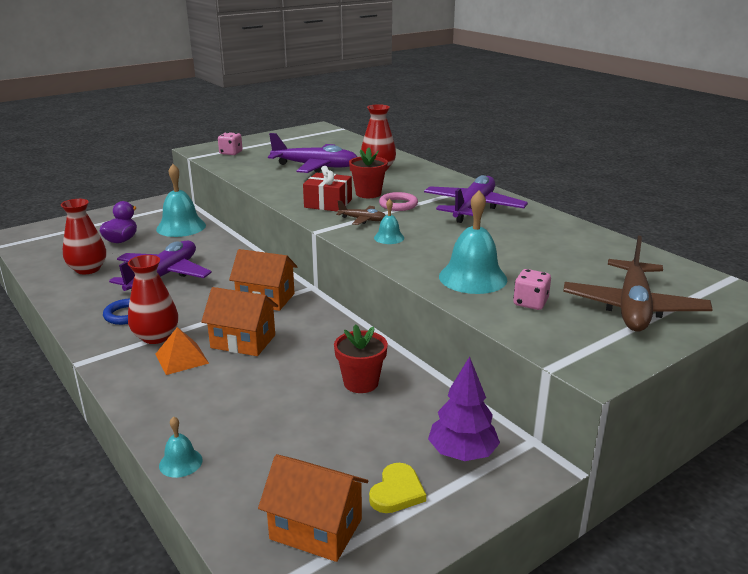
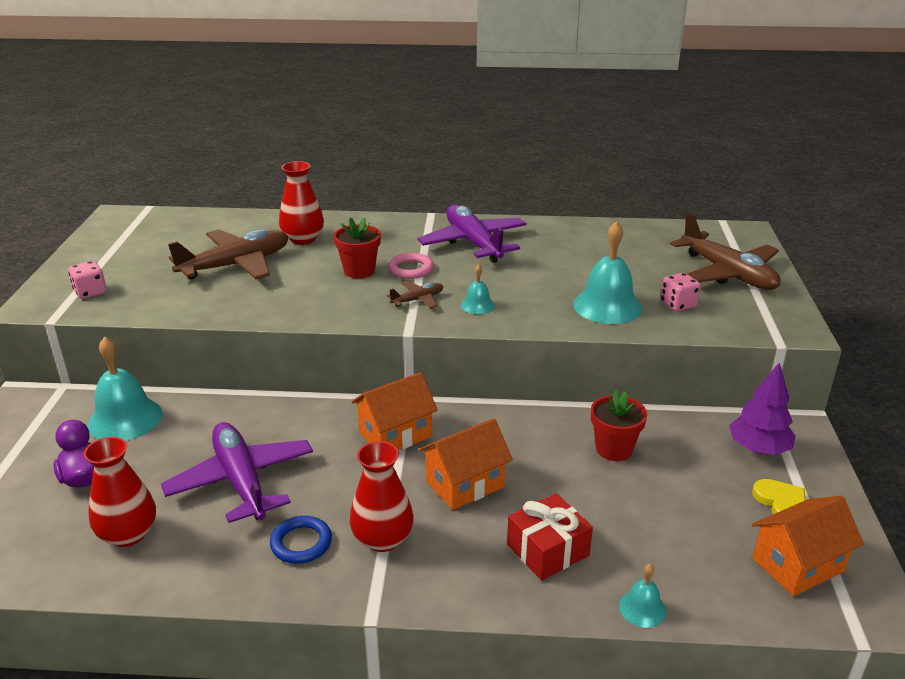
camera: 50 degrees left, 5 degrees up
(181, 358) = (451, 537): orange pyramid -> none
(315, 167) = (236, 265): purple plane -> brown plane
(328, 203) = (348, 299): red gift -> red gift (547, 550)

